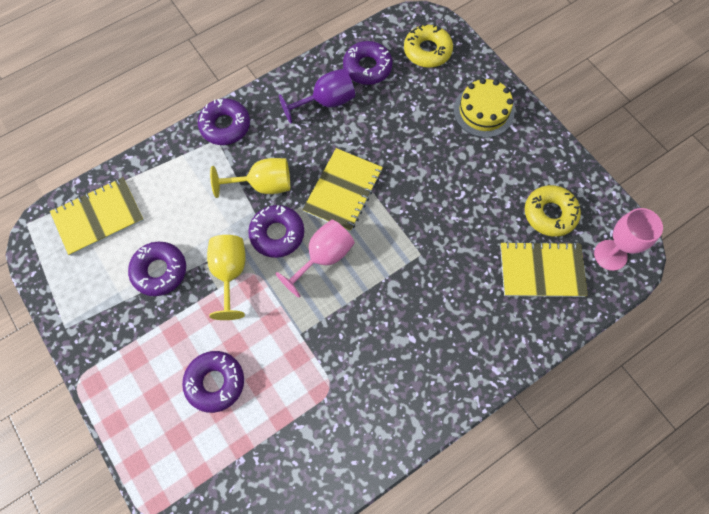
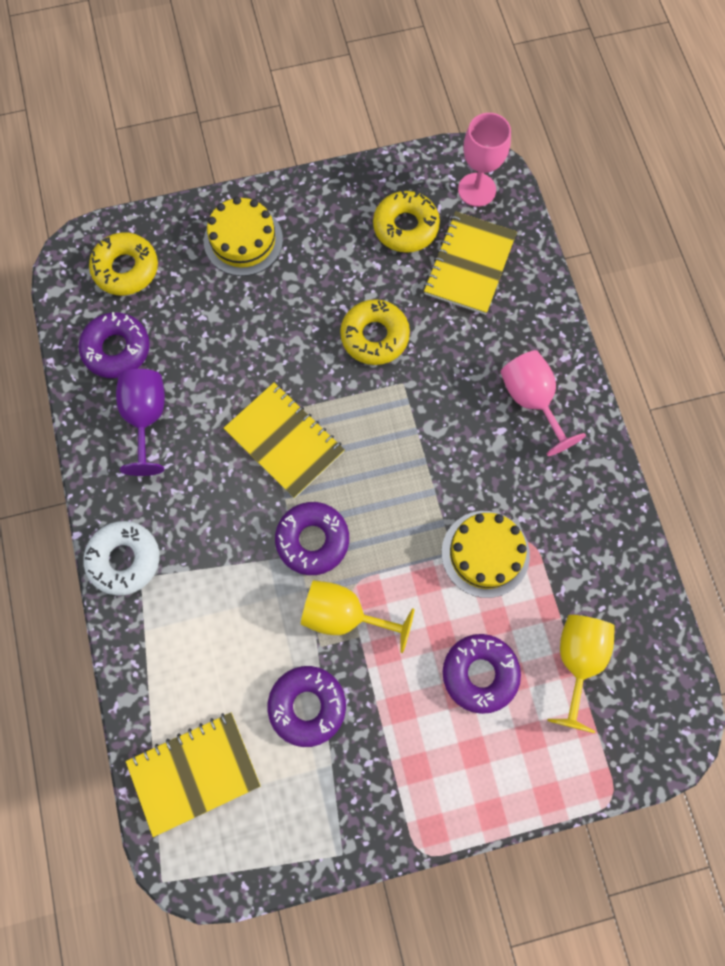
camera: 70 degrees left, 5 degrees up
(98, 217) = (194, 772): yellow notebook -> yellow notebook turned 75 degrees clockwise
(225, 126) = (124, 559): purple donut -> white donut
(263, 185) = (236, 536): yellow goblet -> yellow goblet (577, 660)
(308, 357) = (485, 553): none -> yellow cake
(323, 257) = (365, 495): pink goblet -> pink goblet (531, 400)
(449, 222) = (374, 336): none -> yellow donut

